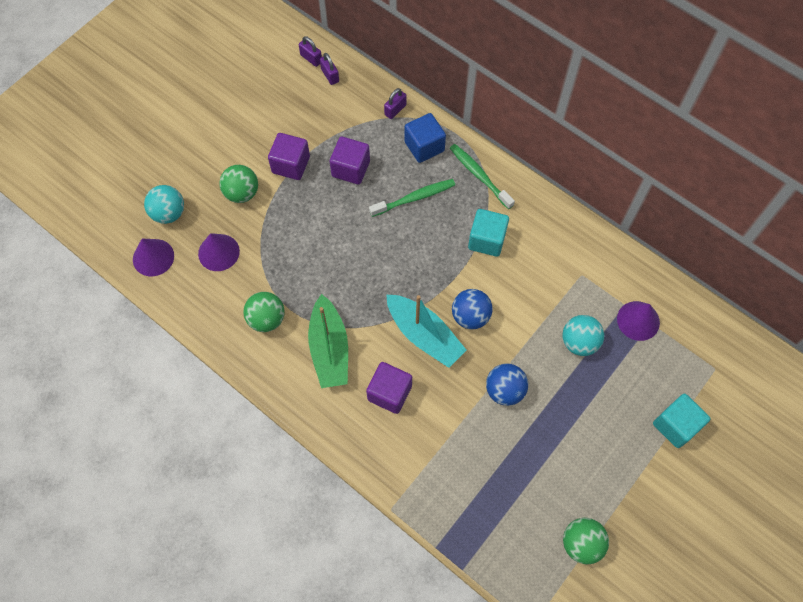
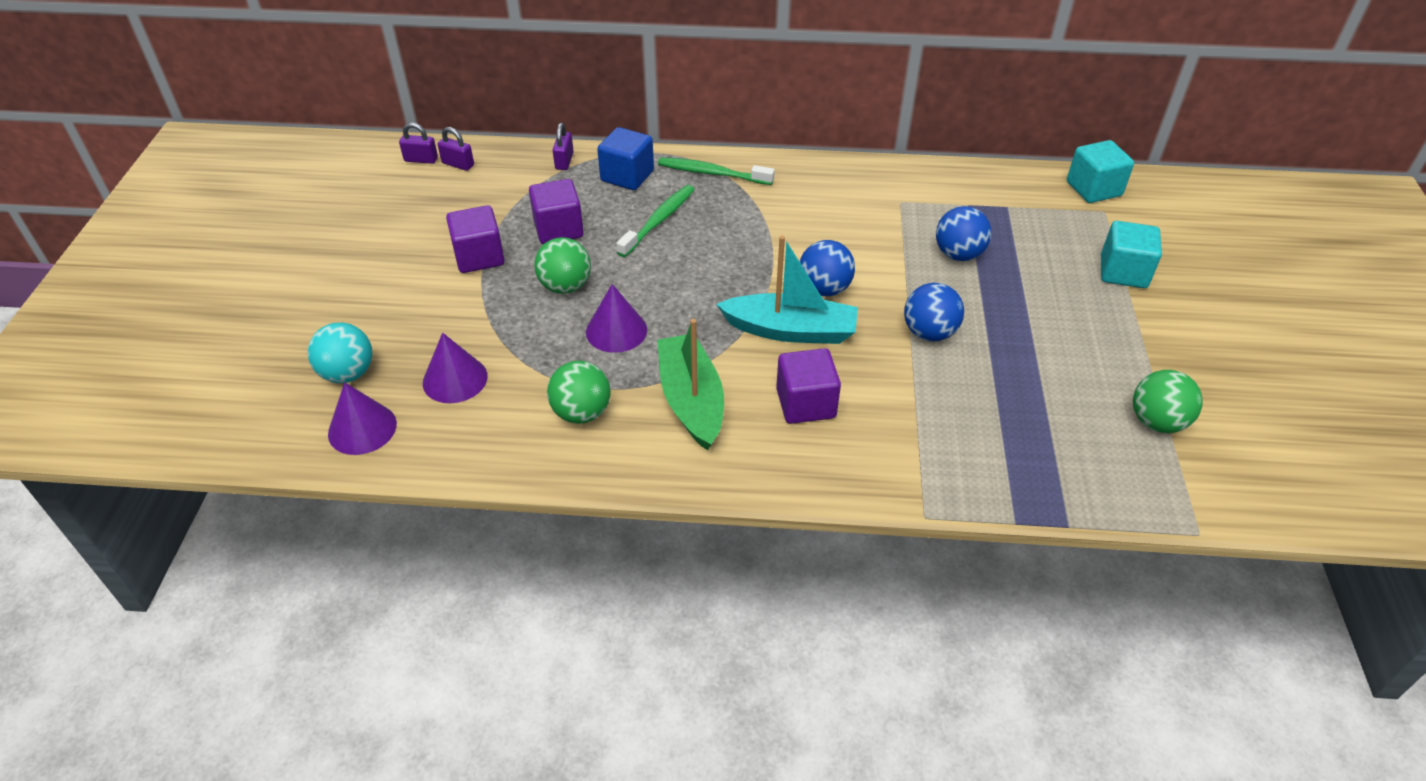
camera: 35 degrees left, 20 degrees down
(242, 193) = (437, 309): green ball -> green ball (565, 286)
(329, 349) = (691, 400): green boat -> green boat turned 150 degrees counterclockwise
(486, 240) = (774, 219): turquoise cube -> turquoise cube (1093, 189)
(579, 342) = (958, 254): turquoise ball -> blue ball
(638, 320) = (994, 210): purple cone -> purple cone (616, 330)

